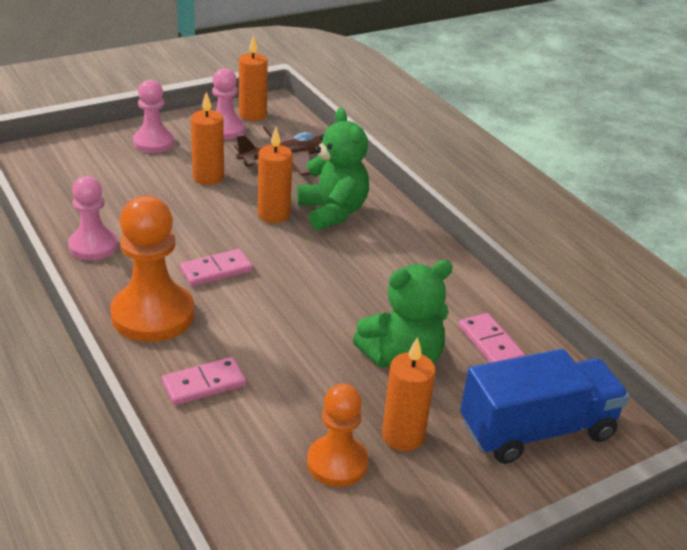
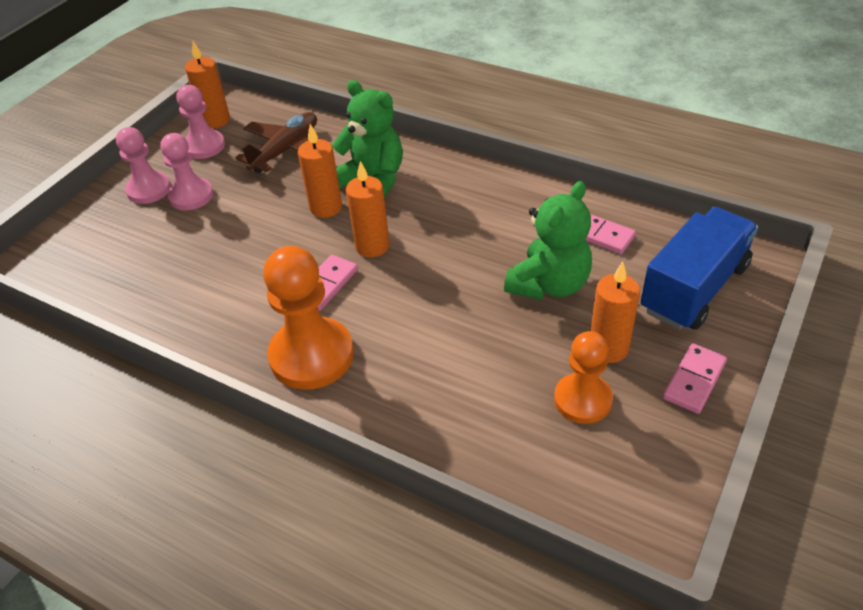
camera: 25 degrees left, 10 degrees up
(93, 246) = (192, 319): pink pawn -> pink pawn (191, 196)
(204, 384) = (416, 394): pink domino -> pink domino (694, 380)
(208, 177) = (234, 200): orange candle -> orange candle (372, 246)

